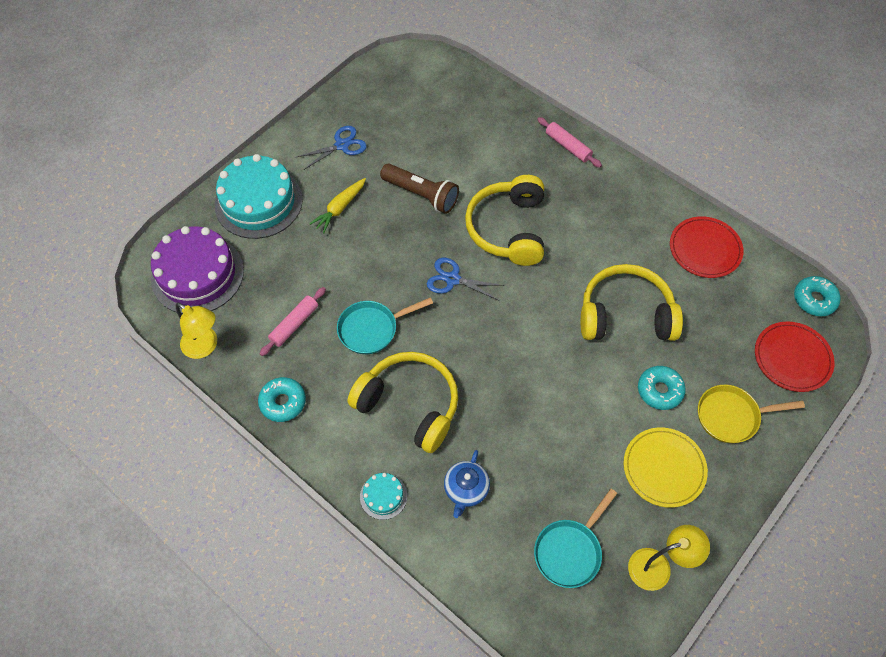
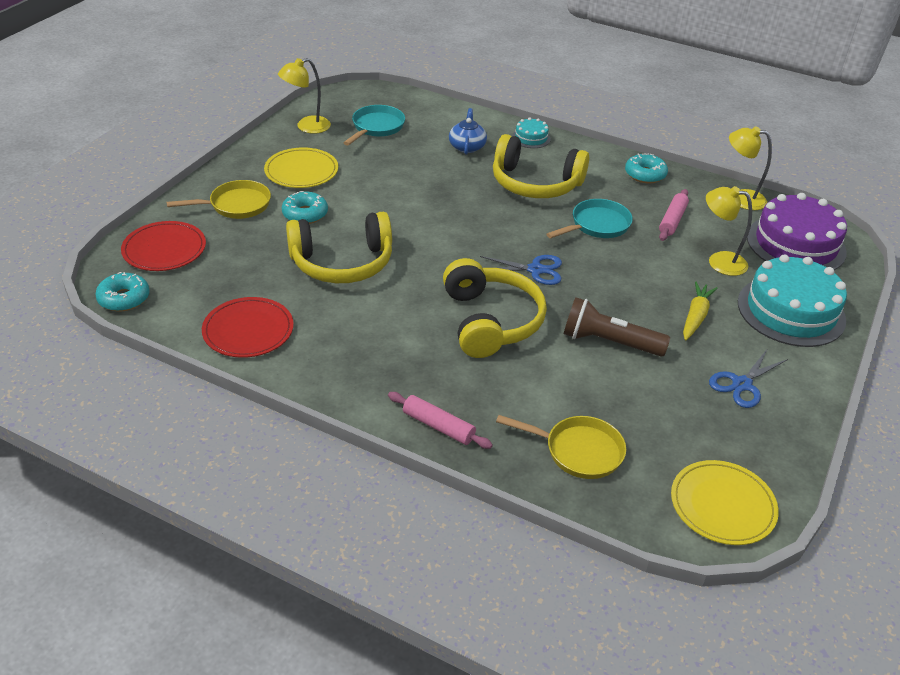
camera: 165 degrees right, 20 degrees down
(282, 264) = (719, 261): none -> yellow lamp
(405, 71) = (722, 505): none -> yellow plate
(479, 116) = (578, 451): none -> yellow pan

